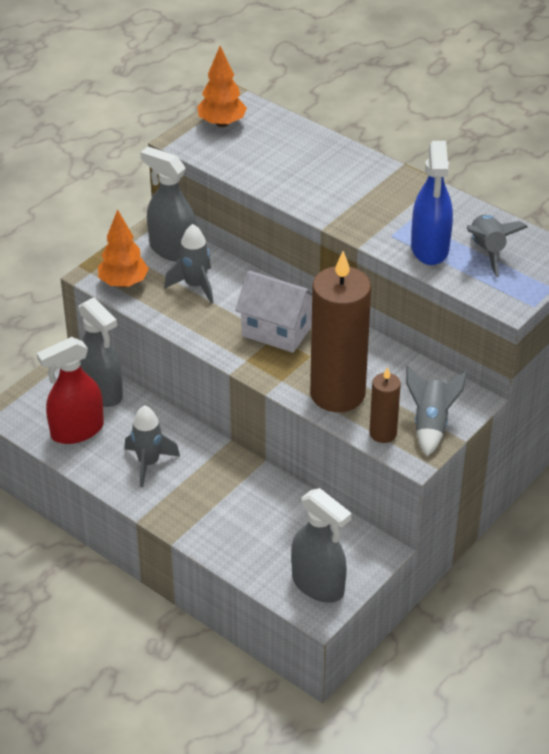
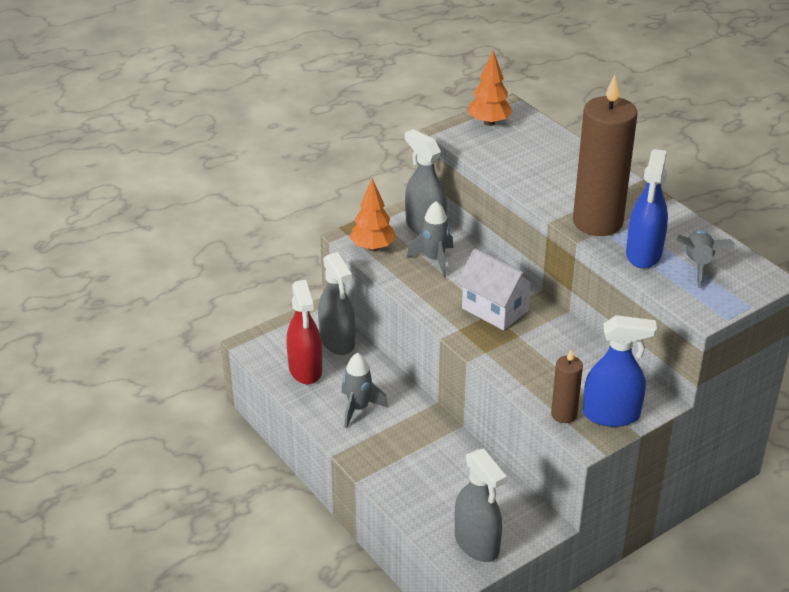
camera: 15 degrees right, 5 degrees down
(77, 430) = (305, 369): red spray bottle -> red spray bottle turned 90 degrees counterclockwise
(337, 394) = (532, 372): brown candle -> brown candle (597, 222)
(430, 425) = (611, 415): grey rocket -> blue spray bottle

